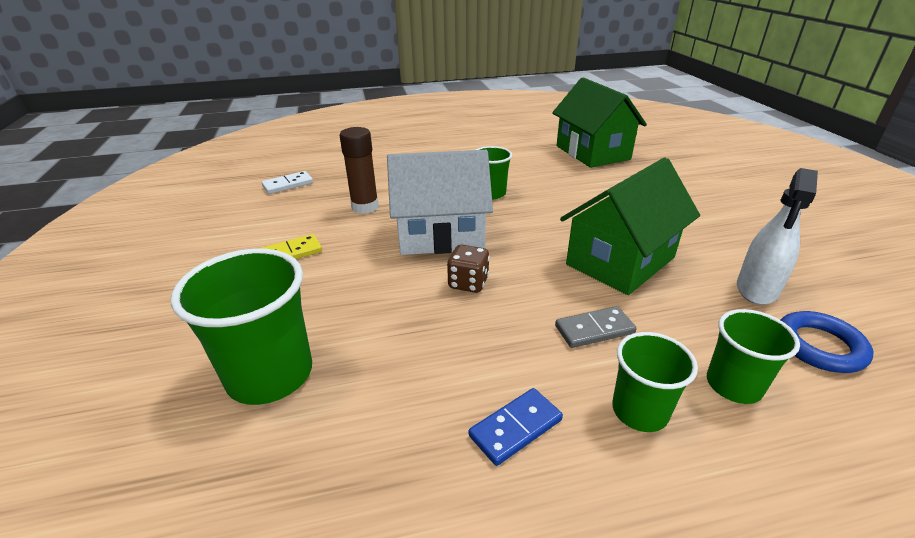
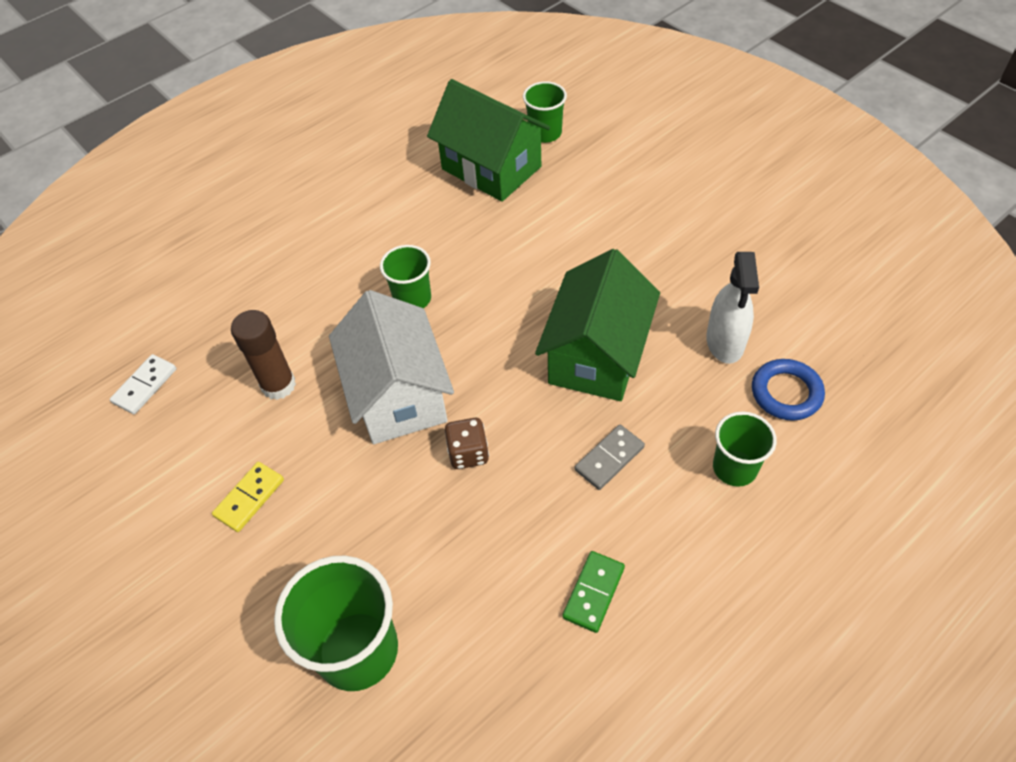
camera: 25 degrees left, 20 degrees up
(440, 235) = (398, 395): white house -> white house turned 75 degrees counterclockwise
(516, 428) = (594, 592): blue domino -> green domino
(639, 411) = (676, 529): green cup -> green cup (545, 133)

